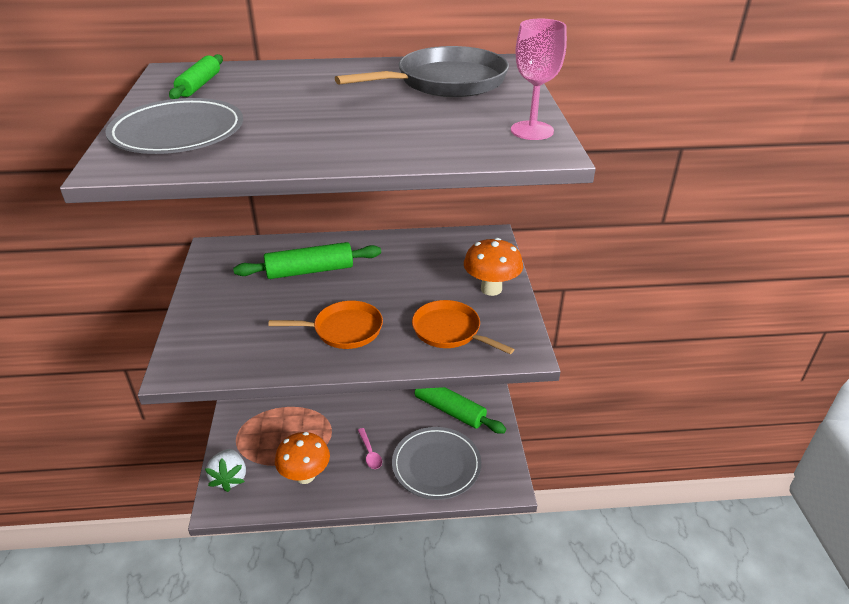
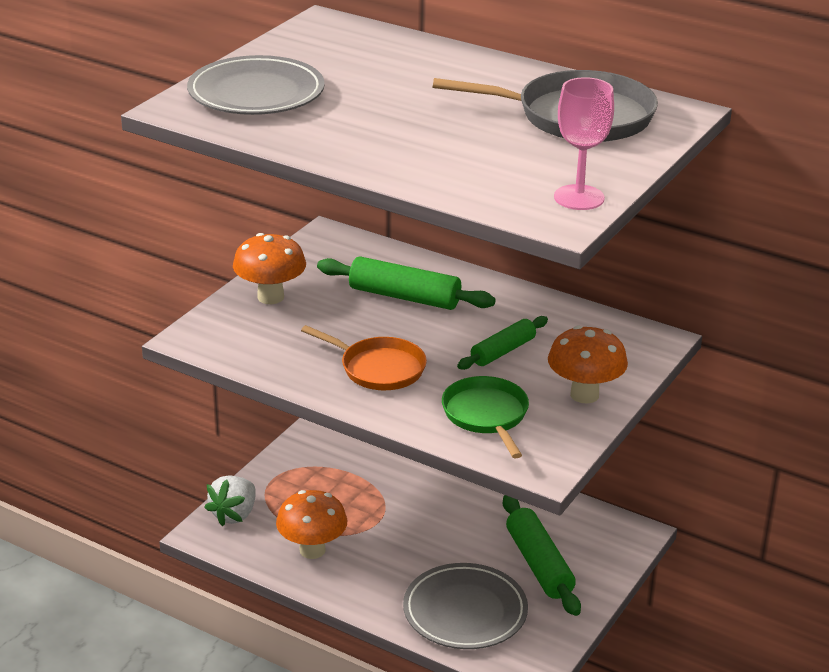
camera: 35 degrees right, 5 degrees down
(199, 85) = (330, 46): green rolling pin -> green rolling pin (503, 351)
(212, 309) = (270, 297): none -> orange mushroom
(370, 453) = (401, 563): pink spoon -> none
(449, 331) = (486, 415): orange pan -> green pan

